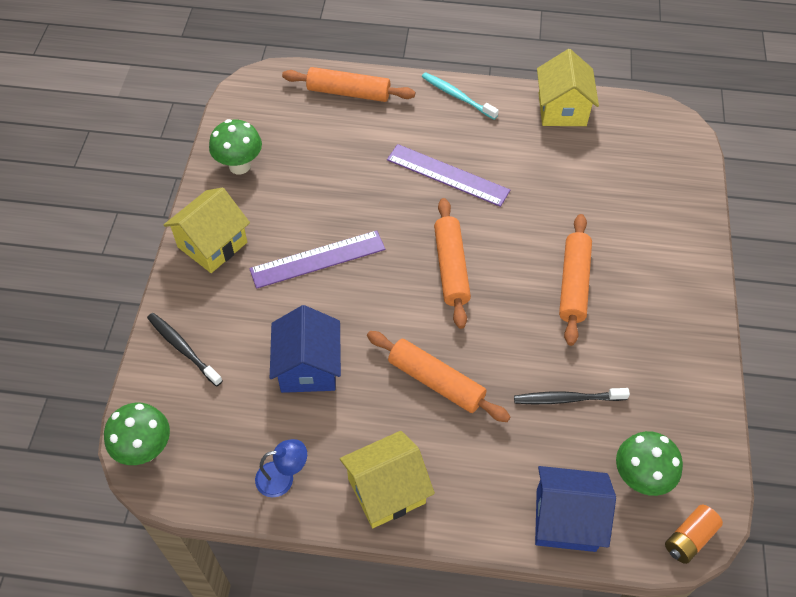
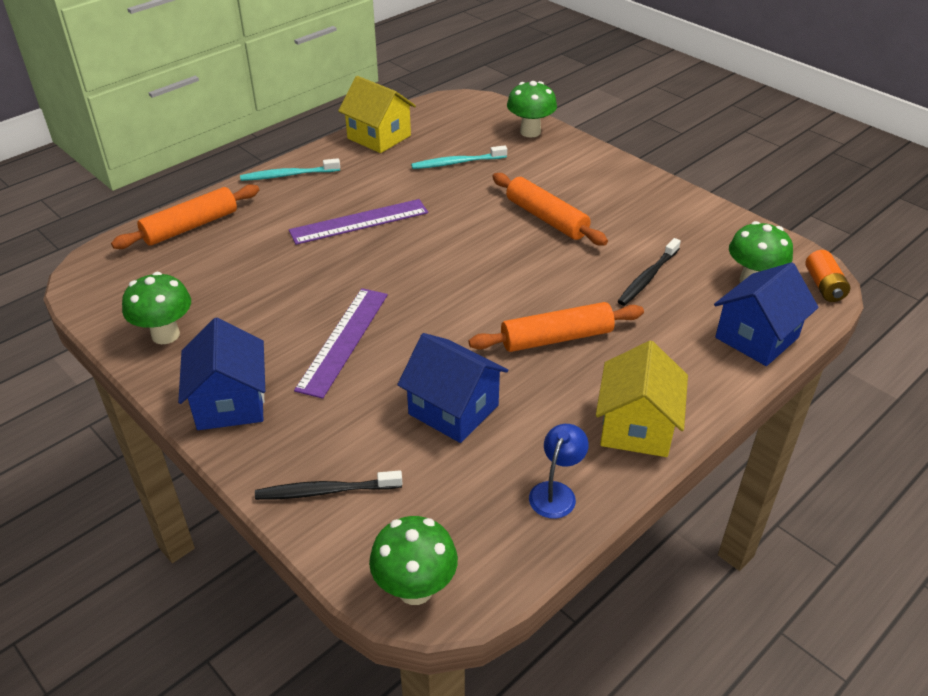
camera: 50 degrees left, 15 degrees down
(212, 244) = (230, 403): yellow house -> blue house
(451, 268) = (454, 269): orange rolling pin -> none
(583, 179) = (456, 163): none -> turquoise toothbrush
(682, 196) = (530, 132): none -> green mushroom

